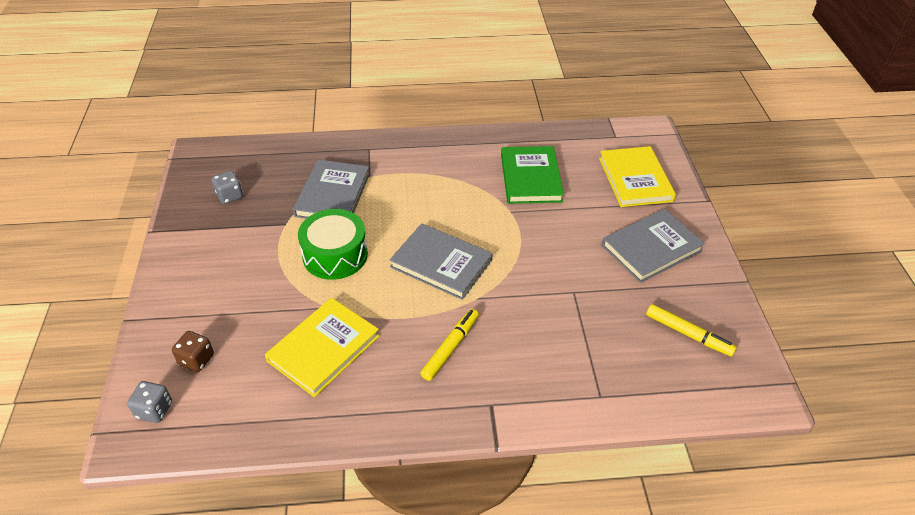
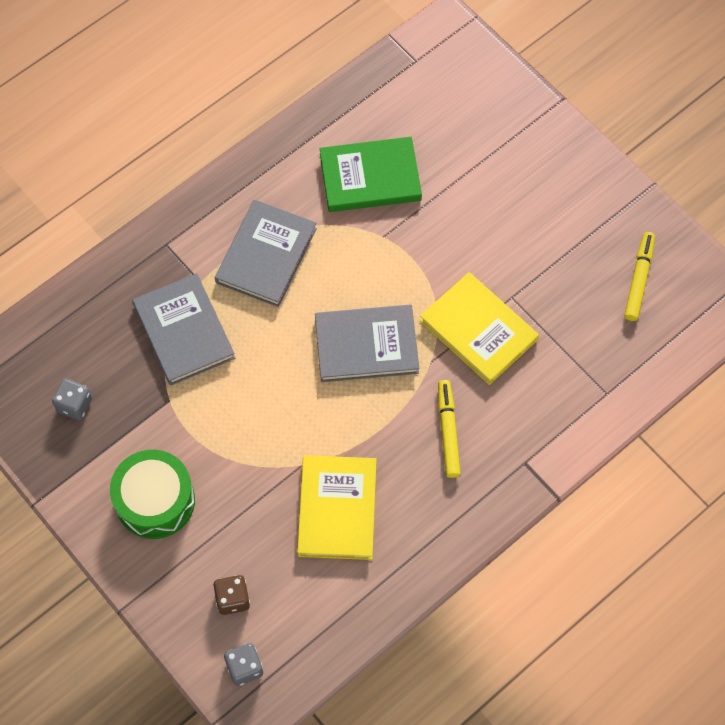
camera: 35 degrees left, 20 degrees up
(335, 255) = (255, 403): green drum -> green drum (155, 500)
(530, 178) = (370, 177): green book -> green book turned 60 degrees counterclockwise
(635, 179) = (475, 113): yellow book -> yellow book (478, 330)
(651, 248) = (547, 197): grey book -> grey book (266, 255)
(688, 334) = (638, 279): yellow marker -> yellow marker turned 75 degrees counterclockwise

